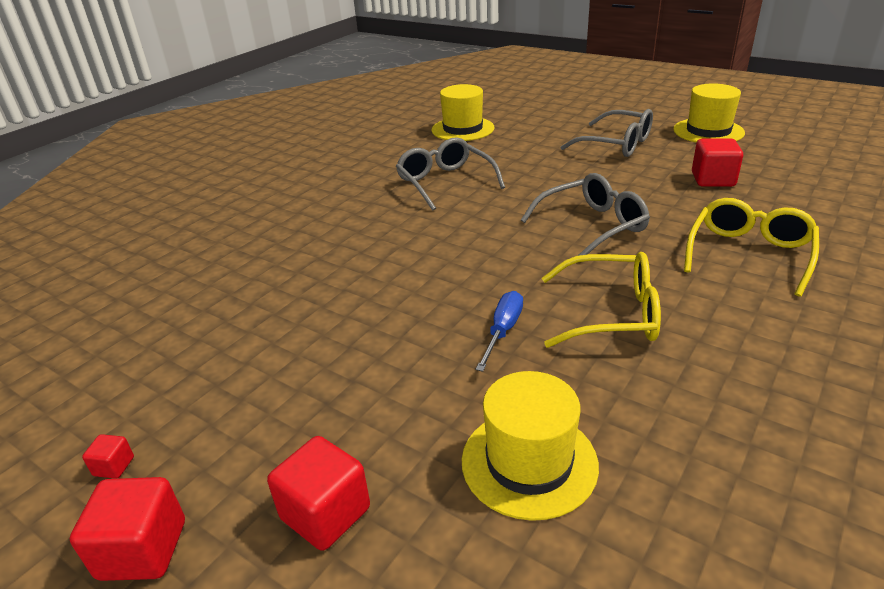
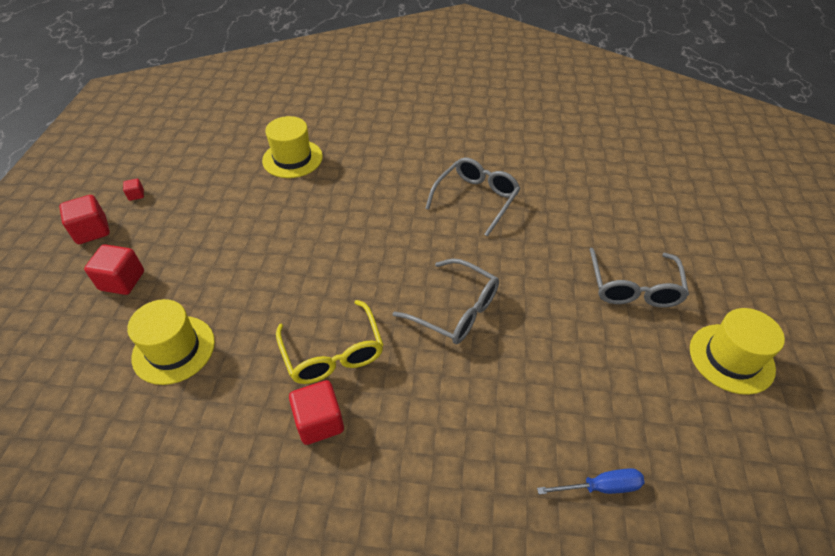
camera: 60 degrees right, 15 degrees up
(462, 129) = (585, 173): yellow hat -> yellow hat (292, 158)
(503, 331) = (290, 299): blue screwdriver -> blue screwdriver (600, 487)
(713, 179) = (604, 381): red cube -> red cube (319, 422)
(749, 254) = (465, 431): yellow glasses -> none

